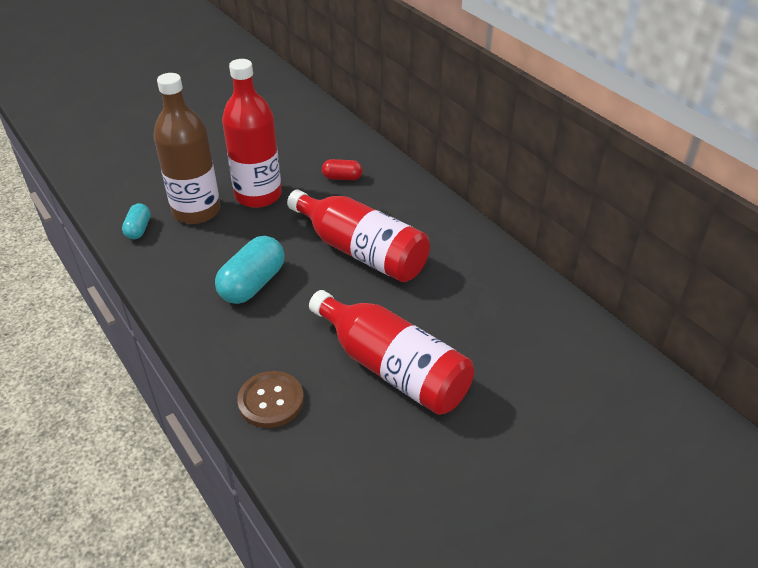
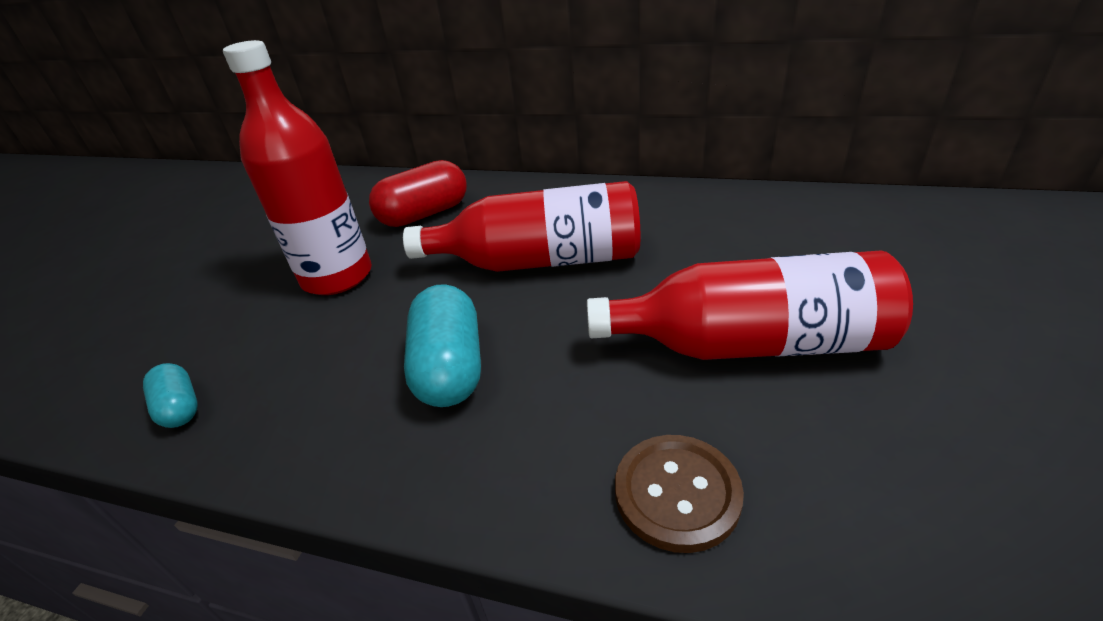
camera: 35 degrees left, 5 degrees down
(196, 211) = (261, 336): brown bottle -> none
(342, 177) = (424, 214): red capsule -> red capsule, size x1.78

